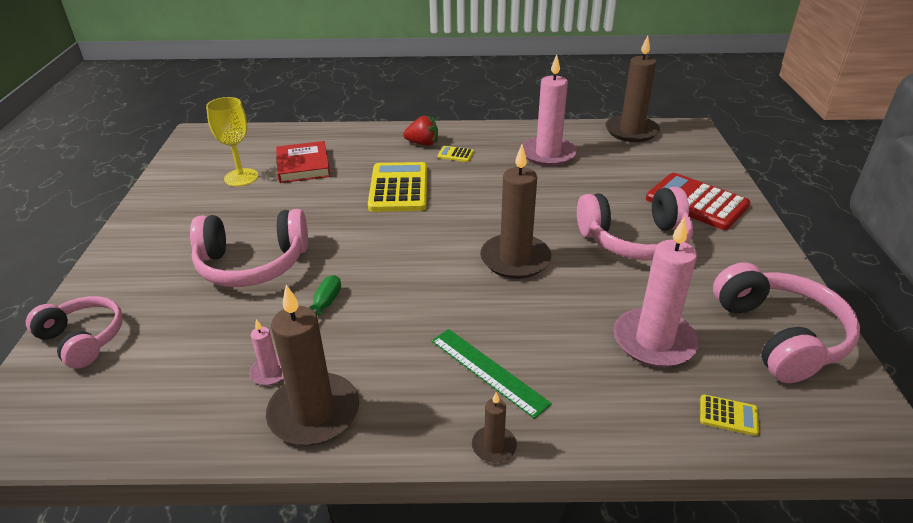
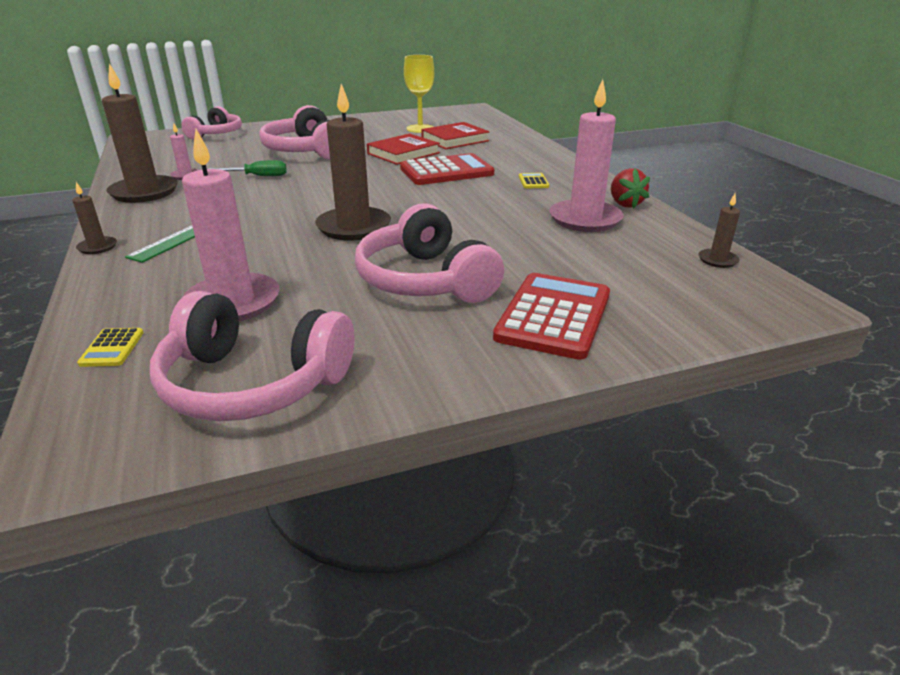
camera: 70 degrees right, 5 degrees down
(322, 202) = (403, 153): none -> red book
(399, 188) = (446, 171): yellow calculator -> red calculator
(423, 144) = (540, 167): red strawberry -> red strawberry (625, 204)
(631, 131) = (717, 260): brown candle -> brown candle, size x0.47
(779, 336) = (253, 383): pink headphones -> pink headphones turned 45 degrees clockwise

